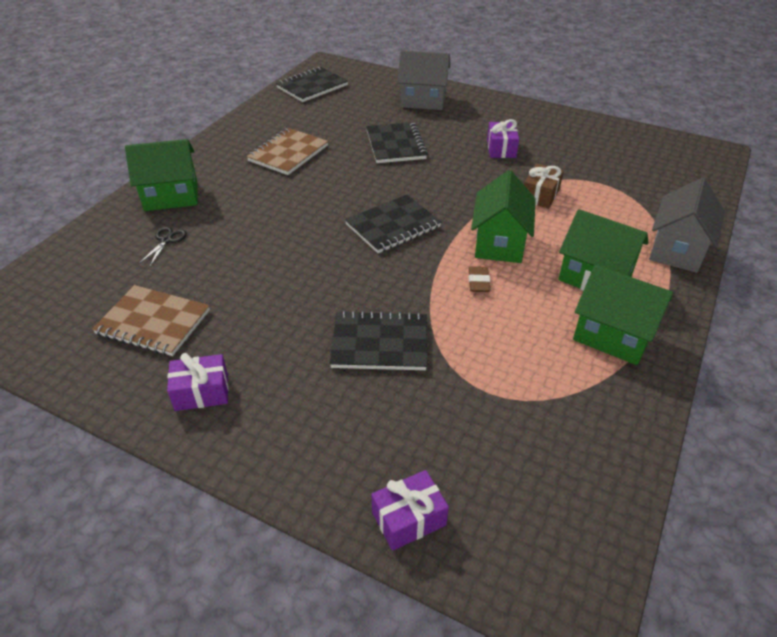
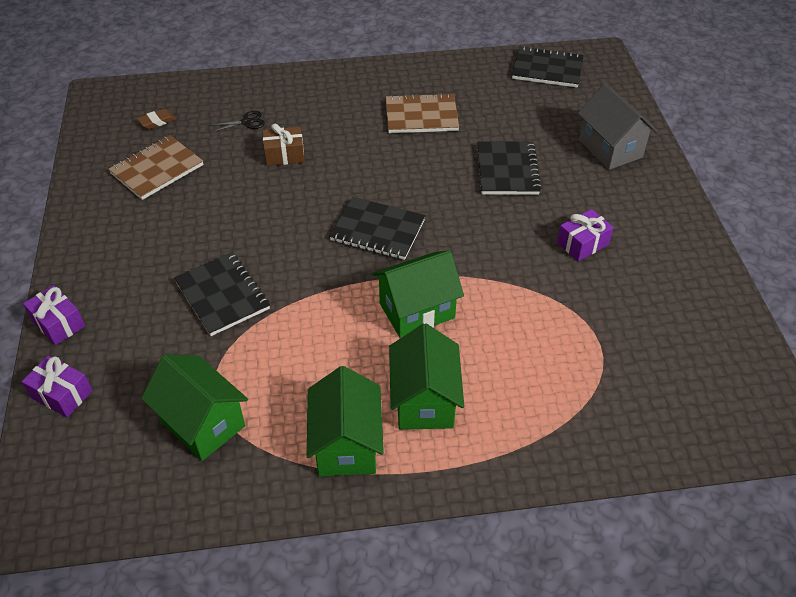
camera: 55 degrees right, 5 degrees up
(153, 322) = (157, 169): brown notebook -> brown notebook turned 60 degrees clockwise
(171, 196) = (300, 92): green house -> green house (202, 423)
(201, 392) = (109, 231): purple gift -> purple gift (58, 323)
(395, 145) = (507, 170): black notebook -> black notebook turned 45 degrees counterclockwise
(478, 282) = (347, 320): brown eraser -> brown eraser (157, 121)
(540, 195) = (526, 307): brown gift -> brown gift (284, 155)
(677, 250) = (532, 453): grey house -> none

